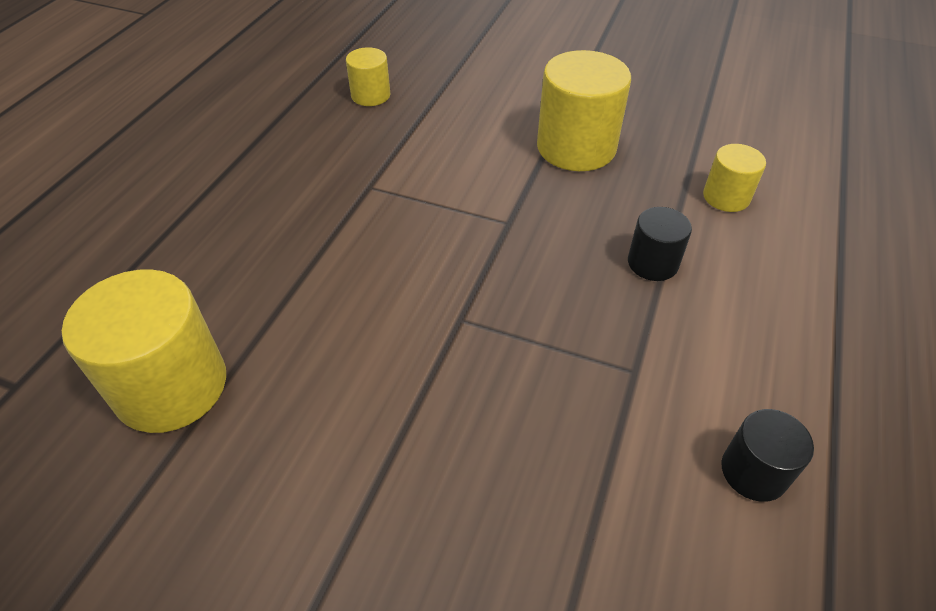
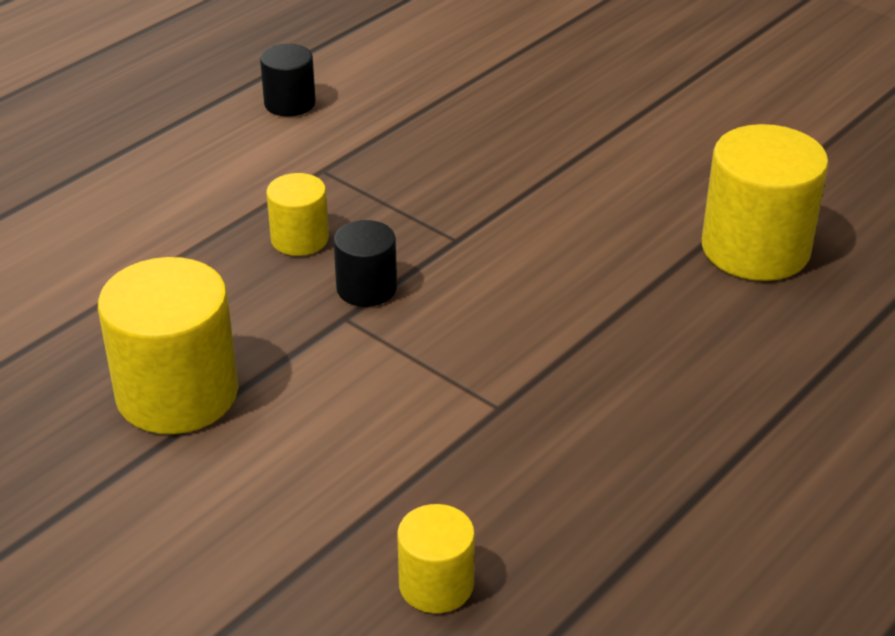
camera: 160 degrees left, 10 degrees down
(652, 263) = (222, 240): black cylinder -> black cylinder (366, 288)
(726, 197) = (62, 283): yellow cylinder -> yellow cylinder (300, 239)

